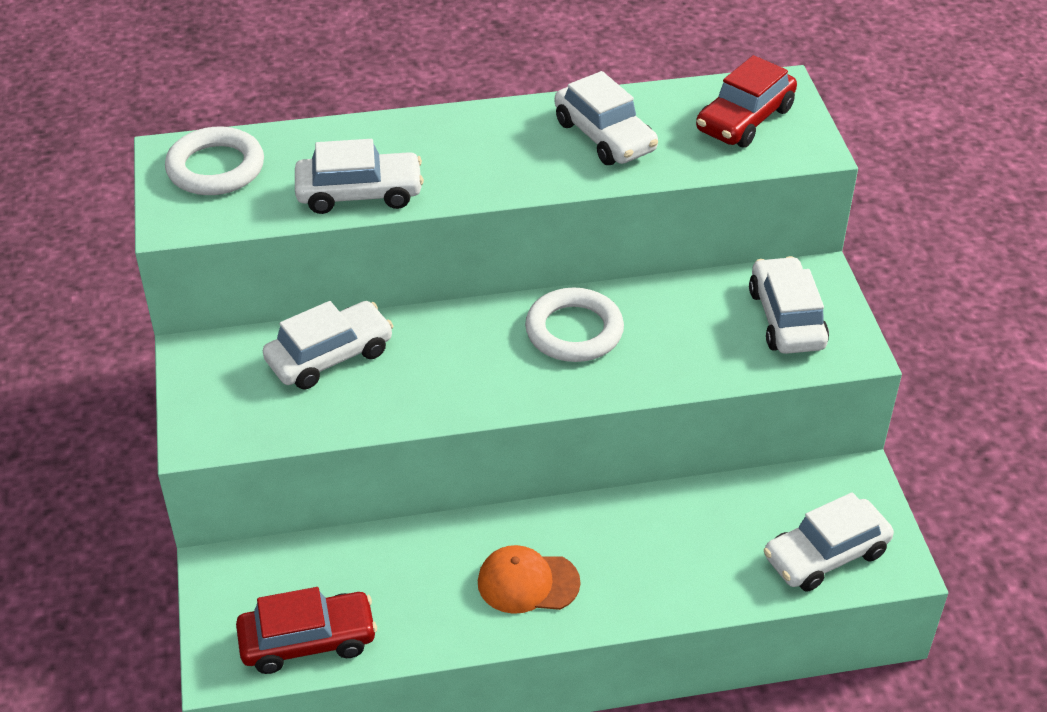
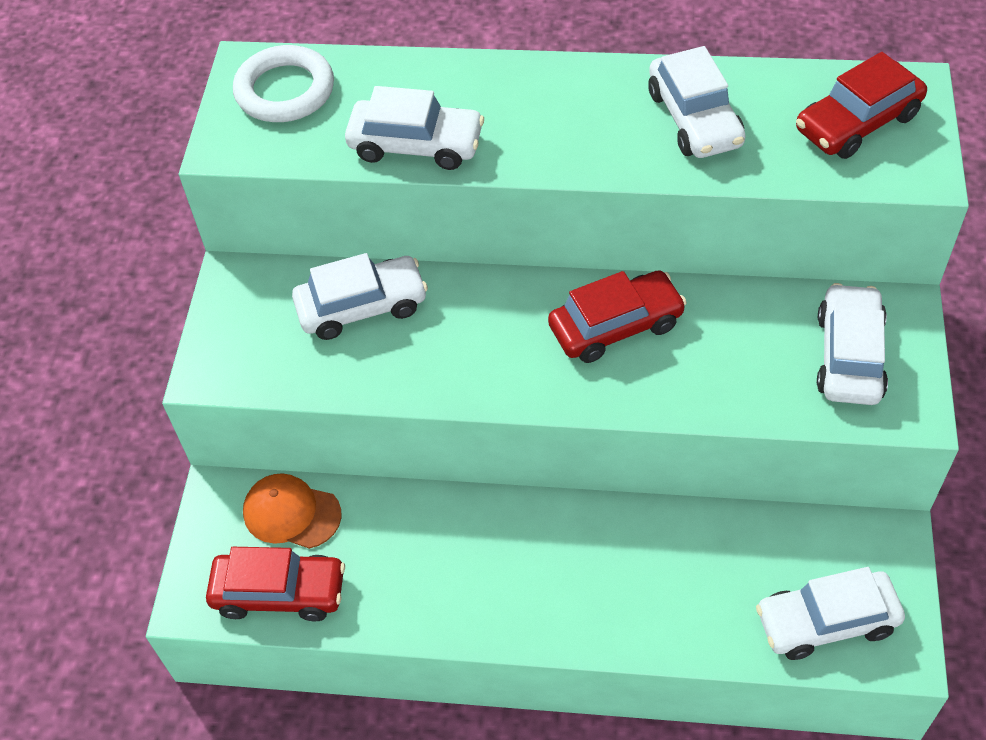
camera: 20 degrees right, 10 degrees up
(527, 582) = (508, 580): orange cap -> orange cap (291, 513)
(574, 331) = (616, 326): white ring -> red car

